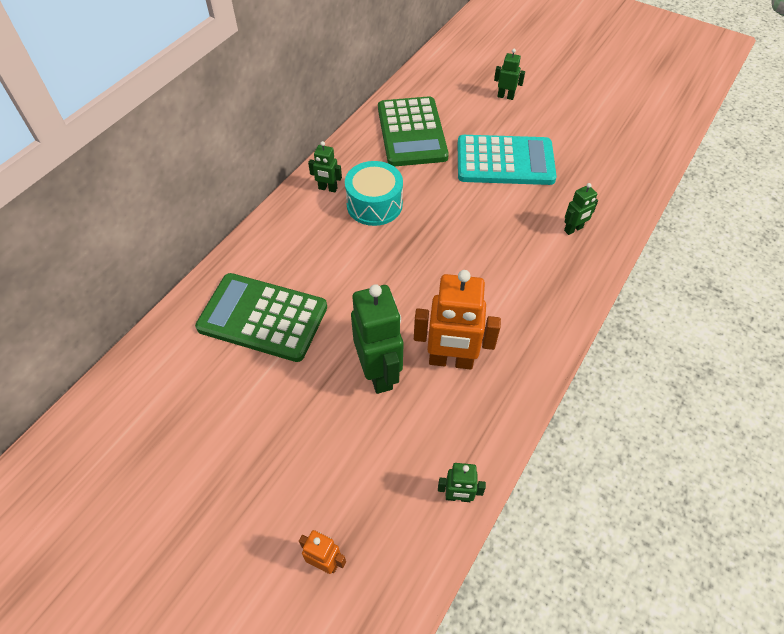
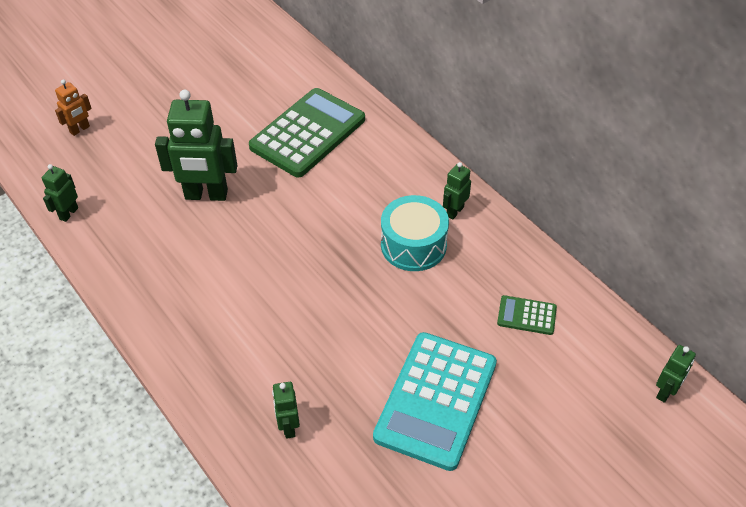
camera: 110 degrees right, 5 degrees down
(412, 132) = (526, 316): green calculator -> green calculator, size x0.45
(451, 361) = (187, 248): orange robot -> none
(505, 96) = (575, 458): green robot -> green robot (666, 392)

